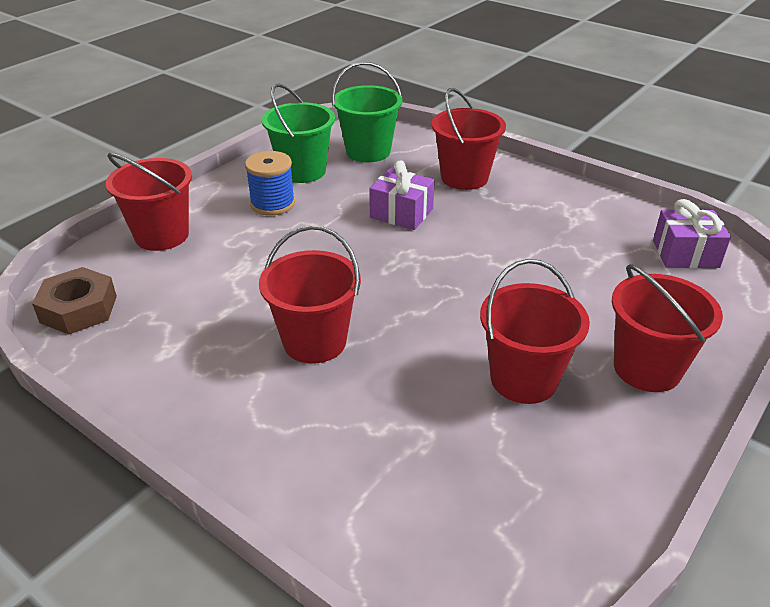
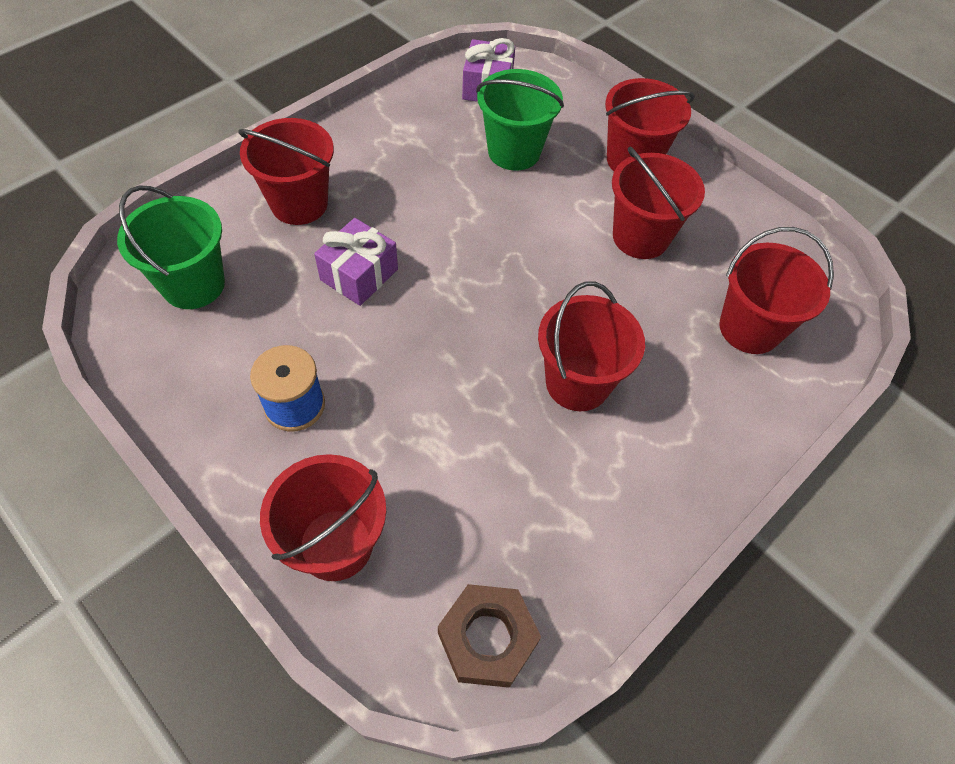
camera: 85 degrees left, 20 degrees up
(302, 171) = (218, 364): green bucket -> green bucket (514, 151)
(418, 480) = (749, 328): none -> red bucket

